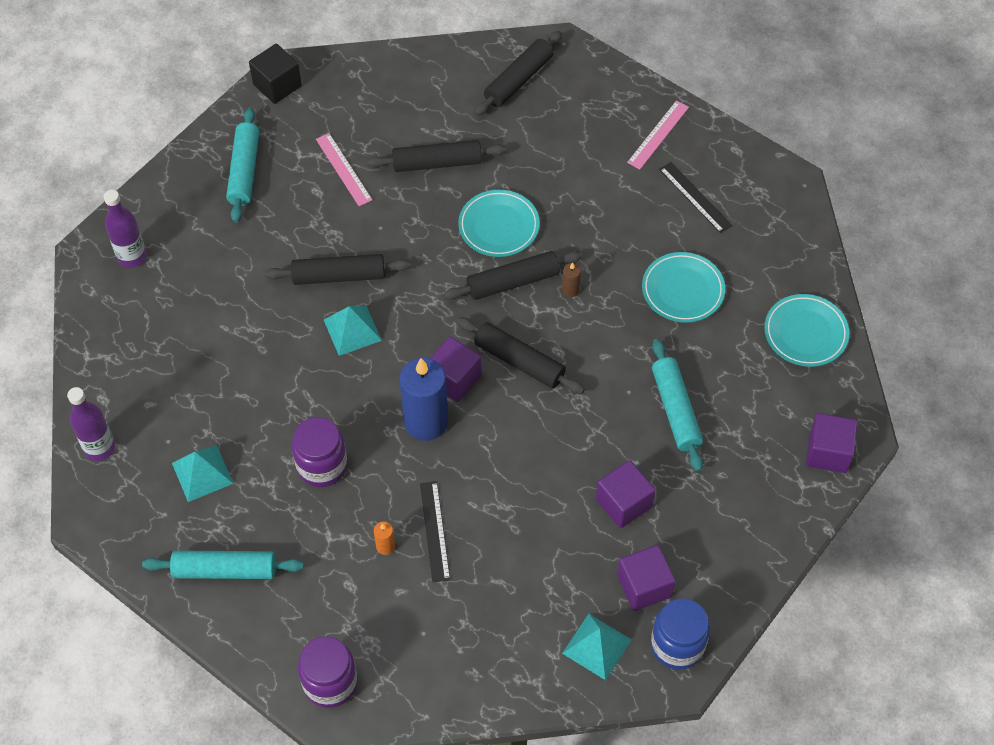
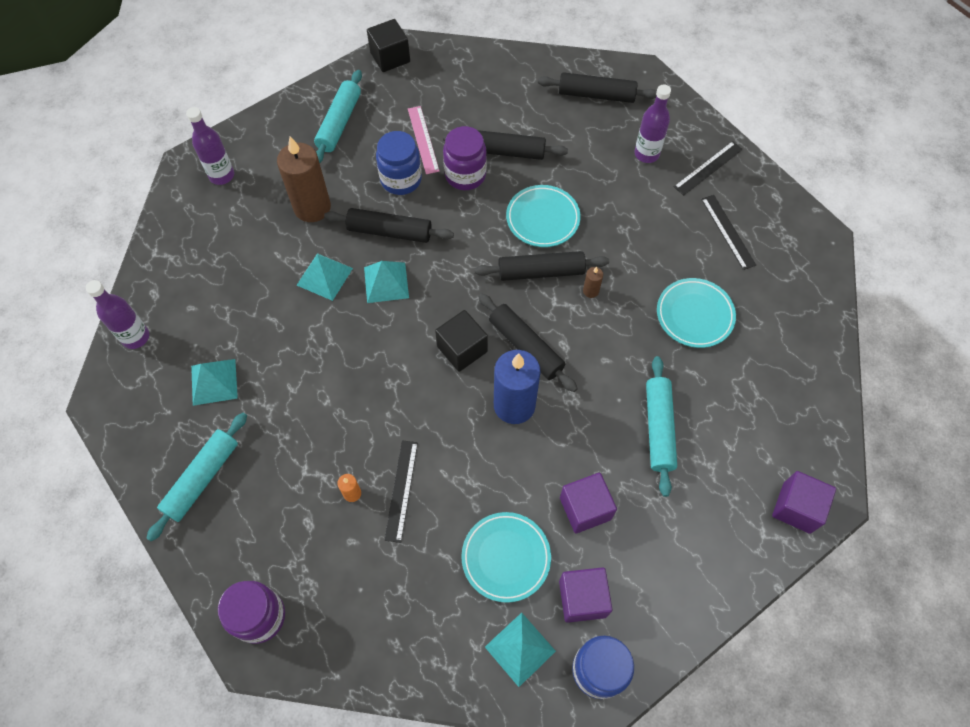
camera: 15 degrees right, 5 degrees up
(225, 570) = (202, 479): turquoise rolling pin -> turquoise rolling pin turned 75 degrees counterclockwise
(245, 269) = (312, 207): none -> brown candle
(284, 339) = (324, 276): none -> turquoise pyramid
(322, 466) = (320, 402): purple jar -> purple jar (465, 175)
(333, 218) = (401, 179): none -> blue jar
(426, 422) = (425, 383): blue candle -> blue candle (514, 405)
(454, 379) = (462, 349): purple cube -> black cube
(518, 80) = (596, 94): black rolling pin -> black rolling pin turned 45 degrees clockwise
(589, 133) = (646, 154): none -> purple bottle
(658, 135) = (708, 168): pink ruler -> black ruler
(805, 333) = (802, 383): turquoise plate -> turquoise plate (506, 557)

